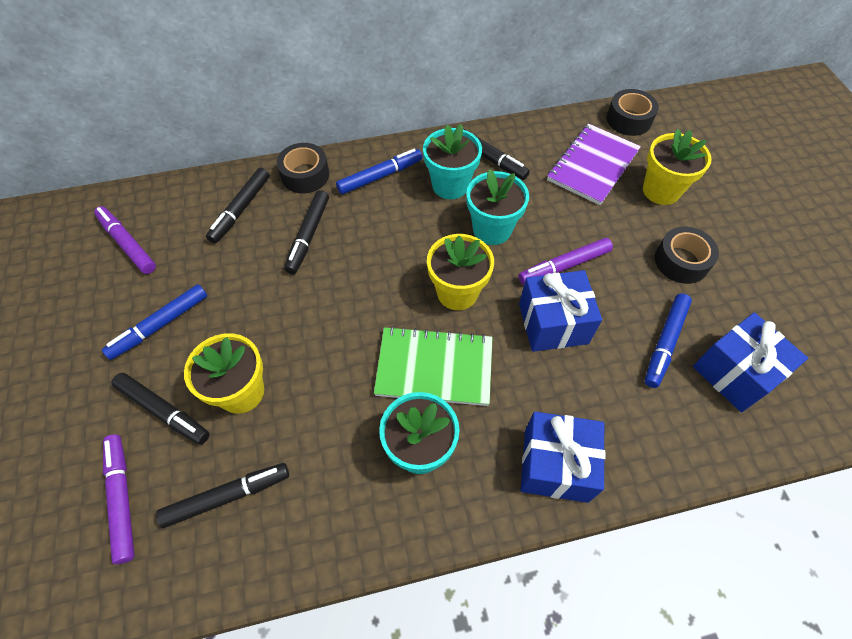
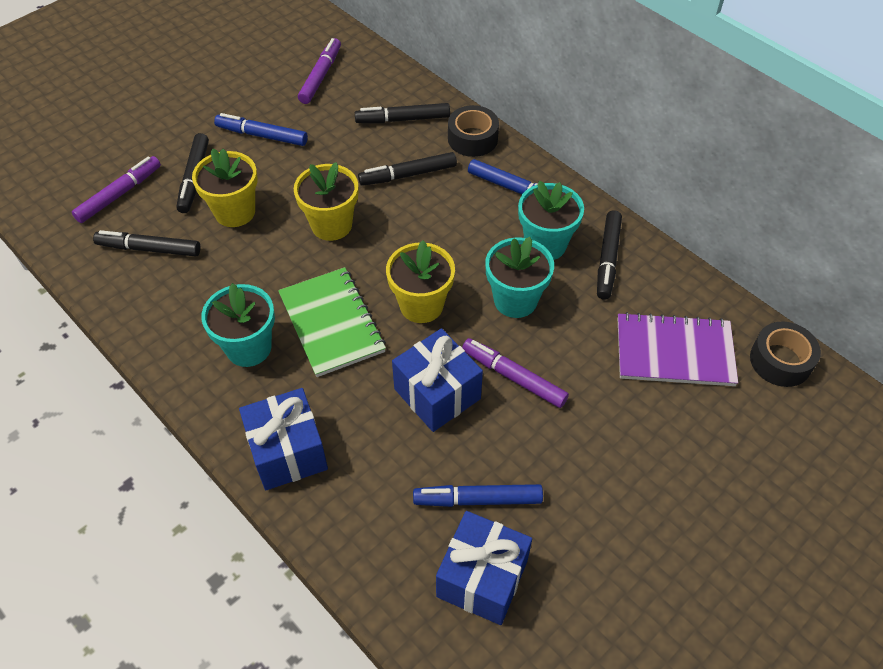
camera: 60 degrees right, 5 degrees down
(227, 496) = (149, 249): black marker -> black marker turned 150 degrees clockwise
(661, 190) = (691, 430): yellow flower pot -> yellow flower pot (331, 225)
(681, 261) = (599, 482): black tape -> none

